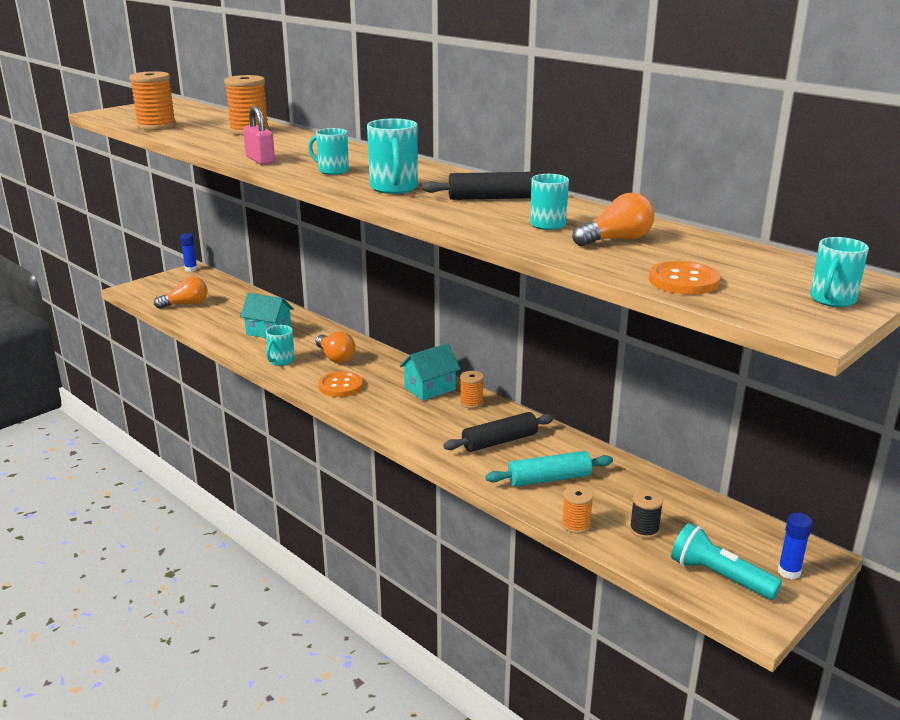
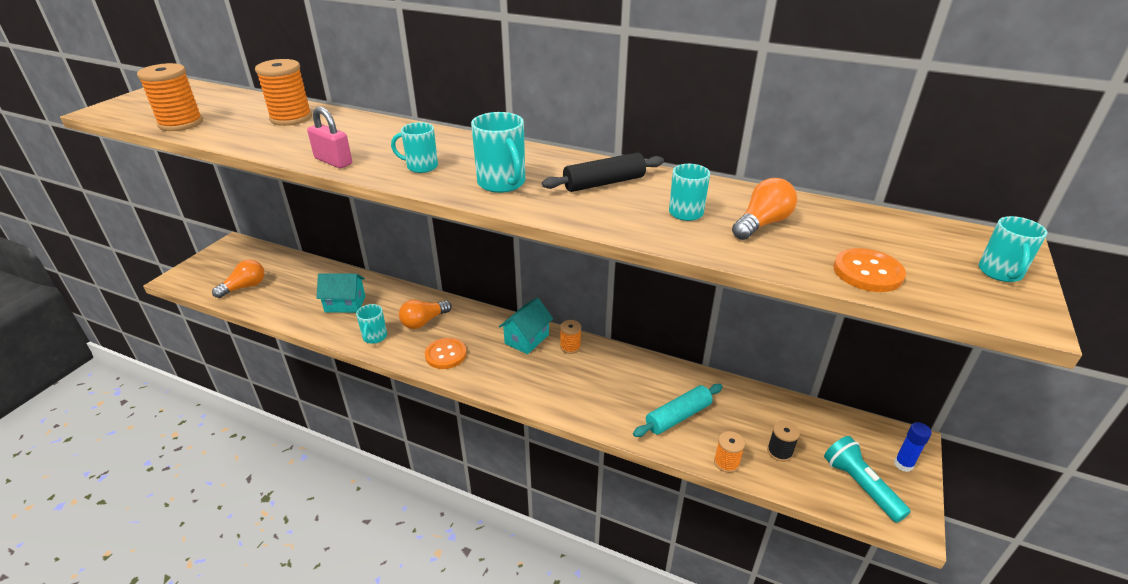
camera: 20 degrees left, 10 degrees up
(191, 269) = (229, 243): blue glue stick -> none
(335, 357) = (424, 321): orange light bulb -> orange light bulb turned 105 degrees clockwise
(499, 441) = (616, 385): black rolling pin -> none
(719, 576) = (860, 486): turquoise flashlight -> turquoise flashlight turned 45 degrees clockwise

